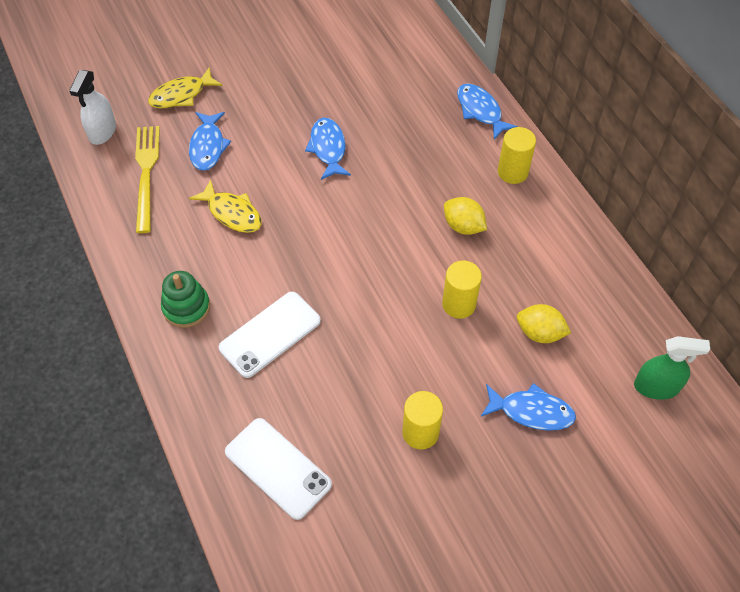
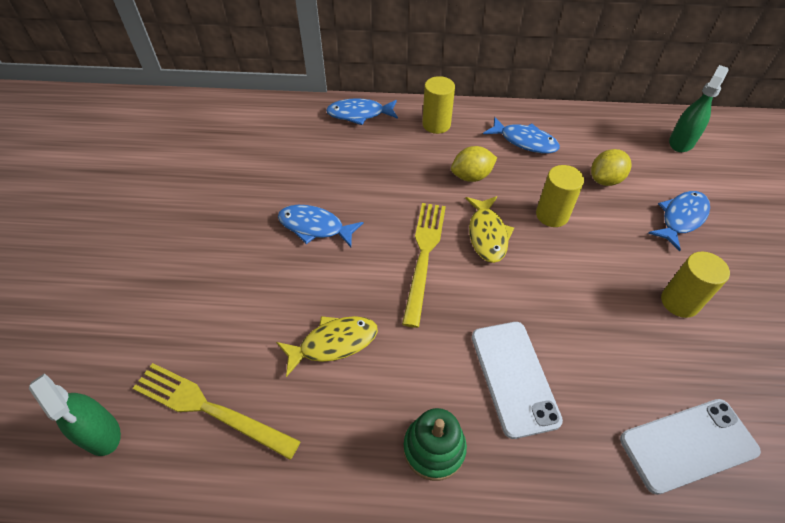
camera: 60 degrees left, 5 degrees down
(102, 132) = (100, 433): white spray bottle -> green spray bottle
(181, 95) = (129, 321): yellow fish -> yellow fish (487, 234)
(208, 146) = (225, 327): blue fish -> blue fish (524, 141)
(347, 231) = (424, 256): none -> yellow fork

